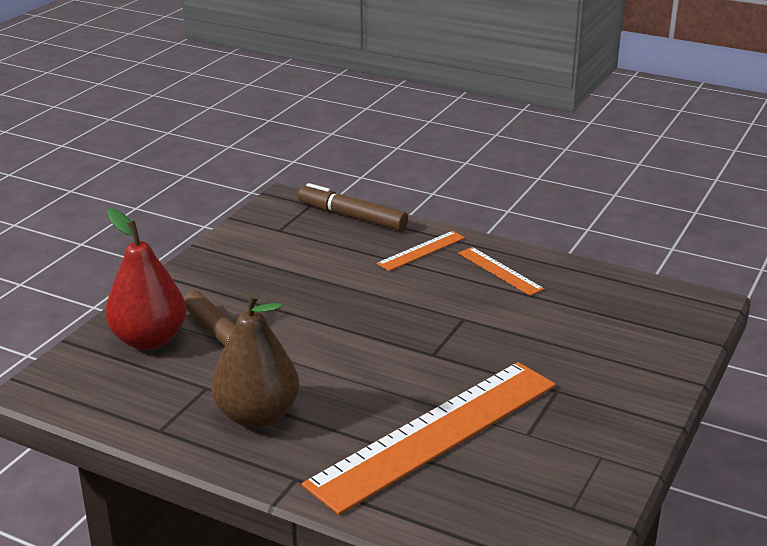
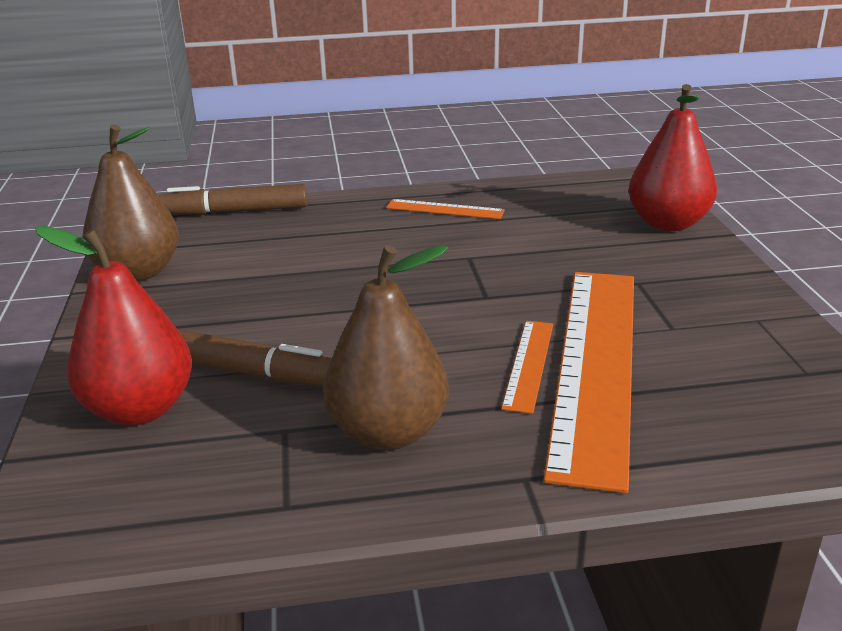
camera: 35 degrees left, 0 degrees up
(241, 244) = (138, 272): none -> brown pear
(421, 251) = (347, 217): orange ruler -> orange ruler (528, 364)
(659, 353) = (667, 223): none -> red pear

